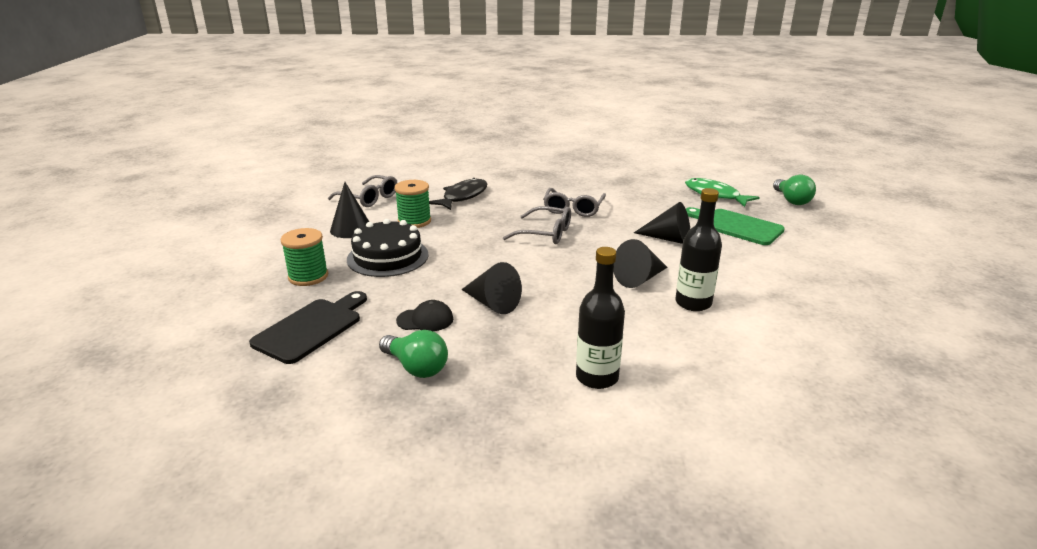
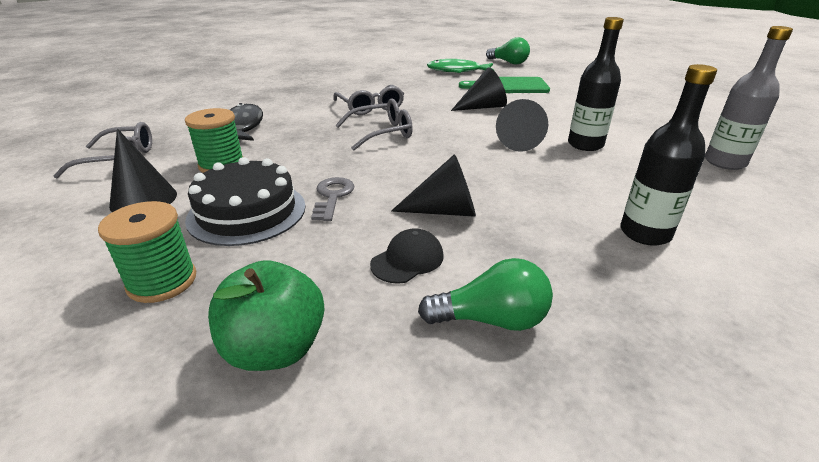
camera: 40 degrees left, 5 degrees up
(311, 328) = (275, 349): black cutting board -> green apple
(444, 266) = (333, 196): none -> grey key
(799, 370) = (724, 162): none -> grey bottle

